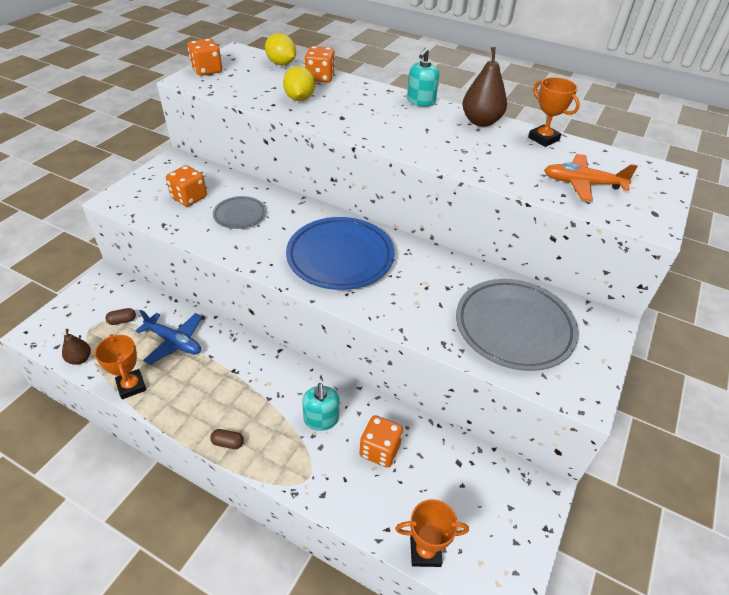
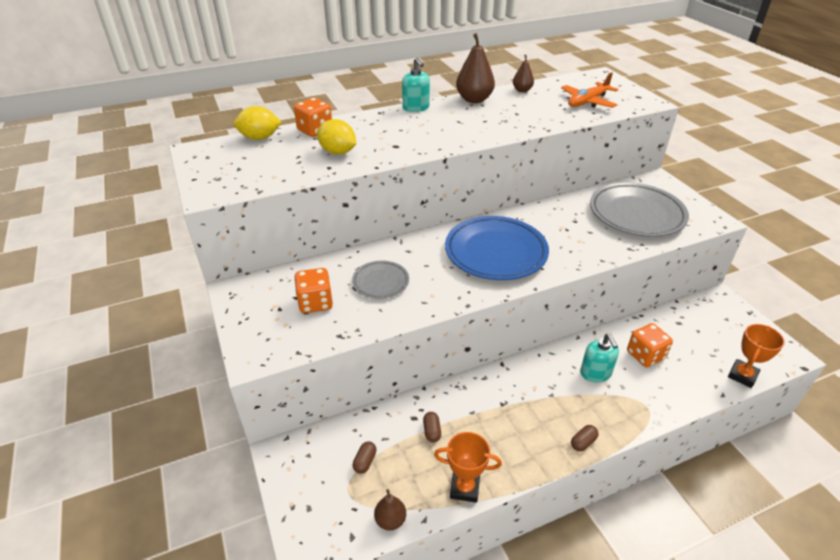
camera: 50 degrees left, 5 degrees down
(174, 342) = (432, 431): blue plane -> brown capsule
(207, 70) = (209, 177): orange dice -> none
(321, 419) = (595, 373): turquoise soap dispenser -> turquoise soap dispenser turned 45 degrees clockwise
(543, 139) = (522, 90): orange trophy -> brown pear

